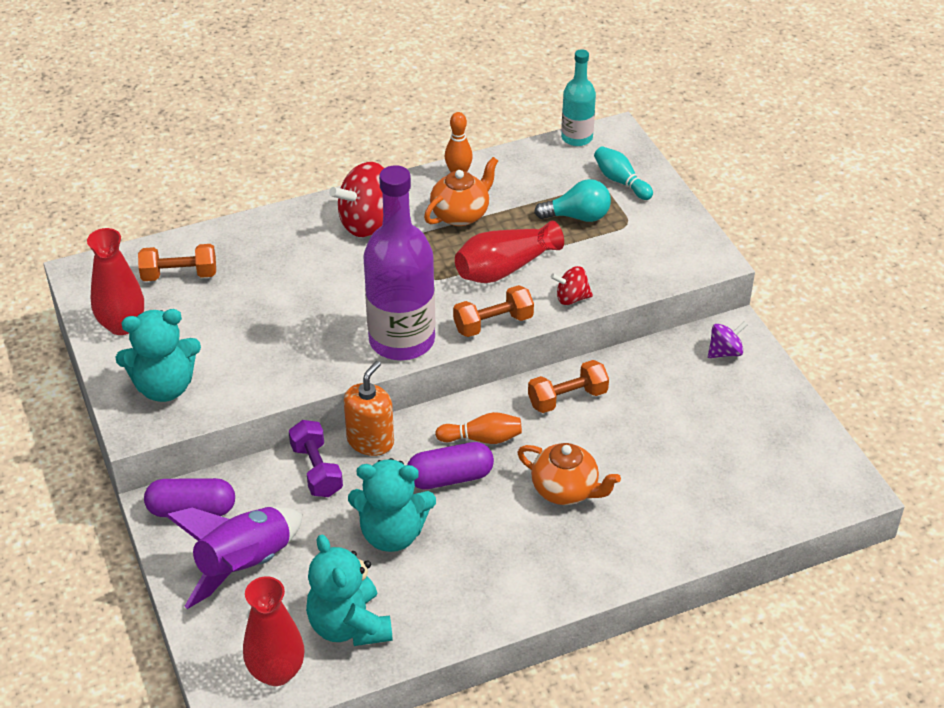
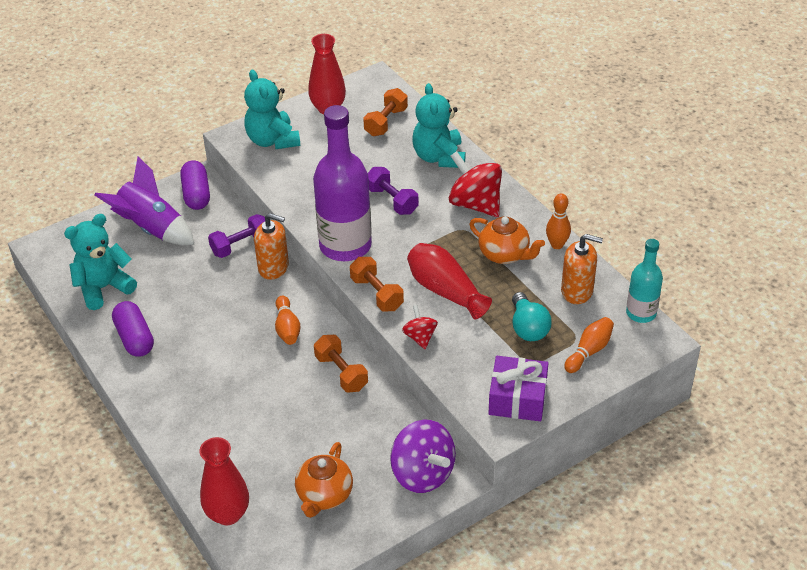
camera: 80 degrees right, 0 degrees up
(179, 275) = (386, 122): orange dumbbell -> orange dumbbell turned 45 degrees clockwise
(276, 672) = (65, 261): red vase -> red vase (228, 514)
(335, 290) = (392, 200): none -> purple dumbbell
(392, 533) = (186, 294): turquoise teddy bear -> turquoise teddy bear (439, 157)
(450, 477) = (244, 316): purple capsule -> purple capsule (135, 338)
(533, 173) = (577, 291): none -> orange soap dispenser
(566, 490) = (241, 384): orange teapot -> orange teapot (324, 495)
(621, 181) = (589, 351): turquoise bowling pin -> orange bowling pin
(675, 241) = (517, 398): none -> purple gift
(725, 352) = (422, 474): purple spinning top -> purple spinning top, size x1.89

